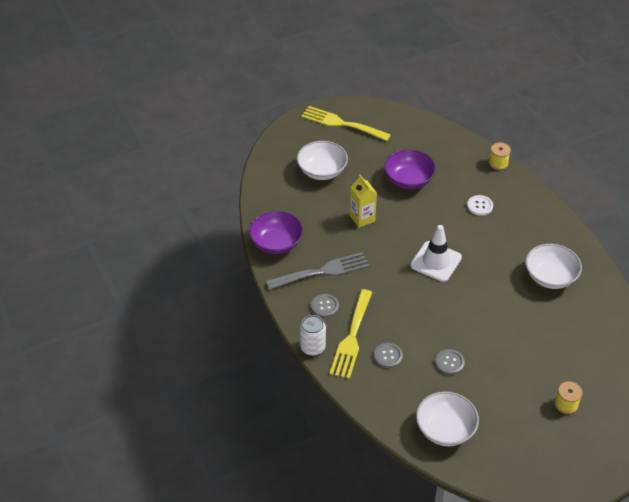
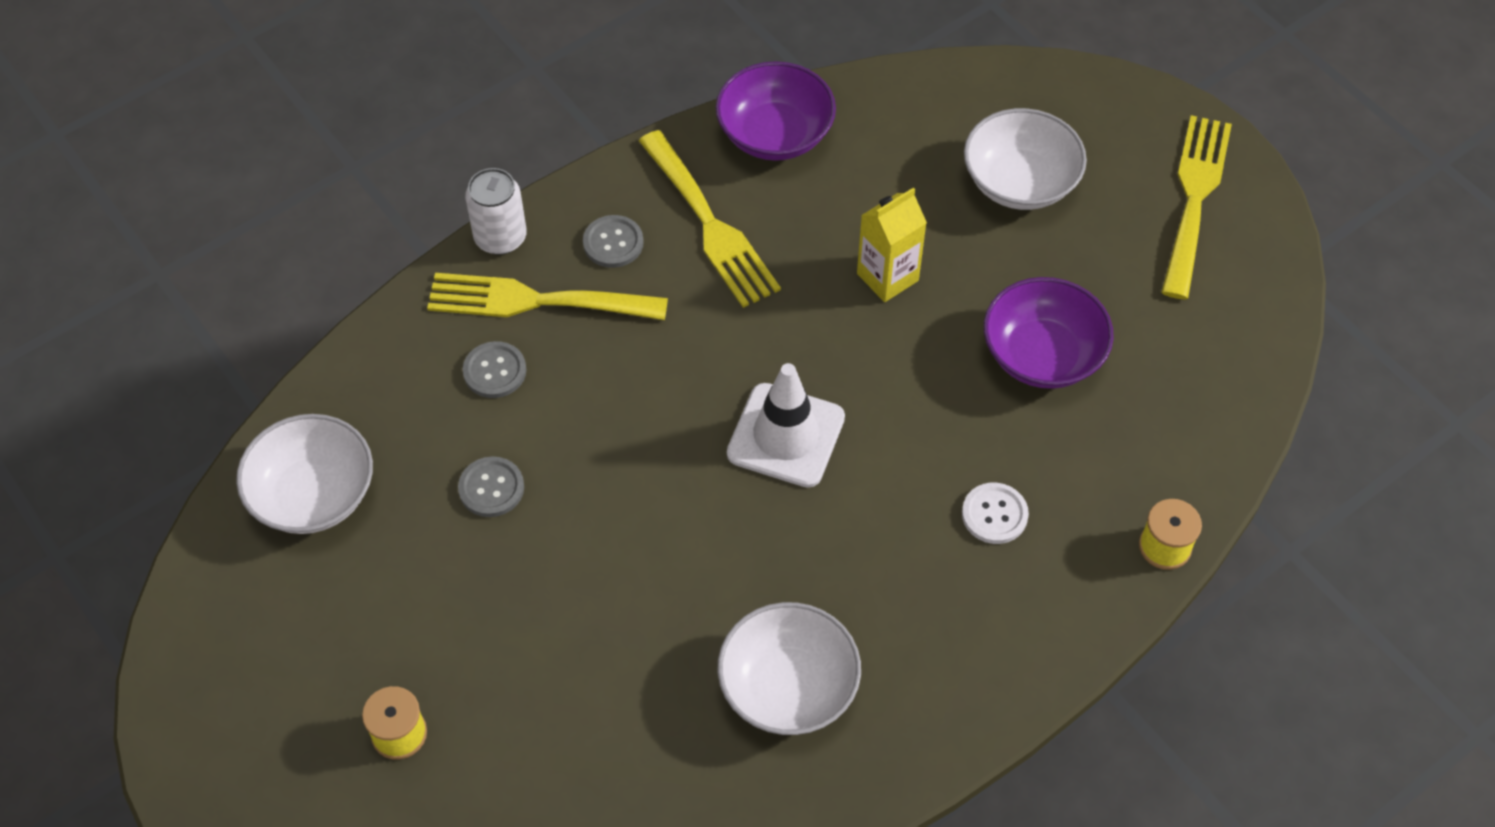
camera: 80 degrees right, 10 degrees up
(322, 271) = (710, 225): grey fork -> yellow fork

